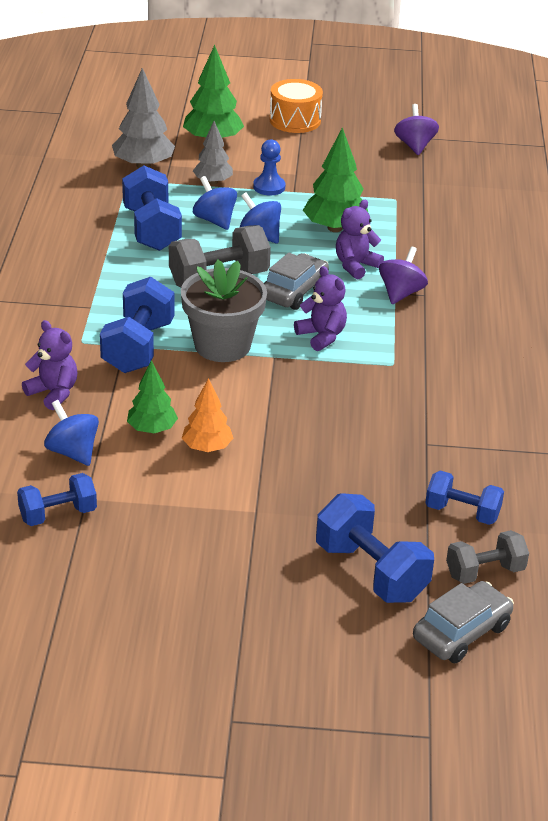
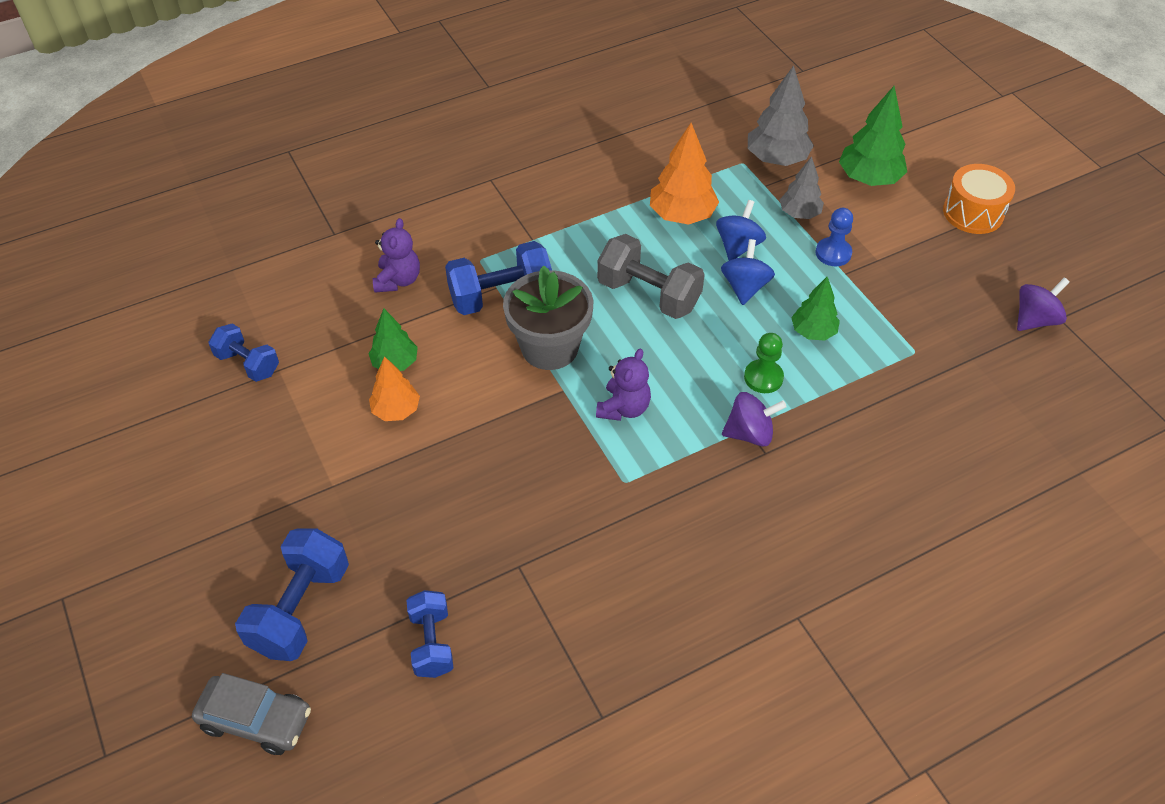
camera: 60 degrees right, 15 degrees up
(72, 452) = (331, 331): blue spinning top -> none
(151, 229) = (682, 215): blue dumbbell -> orange tree
(294, 291) = (677, 354): grey car -> none
(334, 228) = (813, 332): green tree -> green tree, size x0.64
(355, 266) = (763, 377): purple teddy bear -> green pawn
(484, 572) = (354, 701): grey dumbbell -> none

